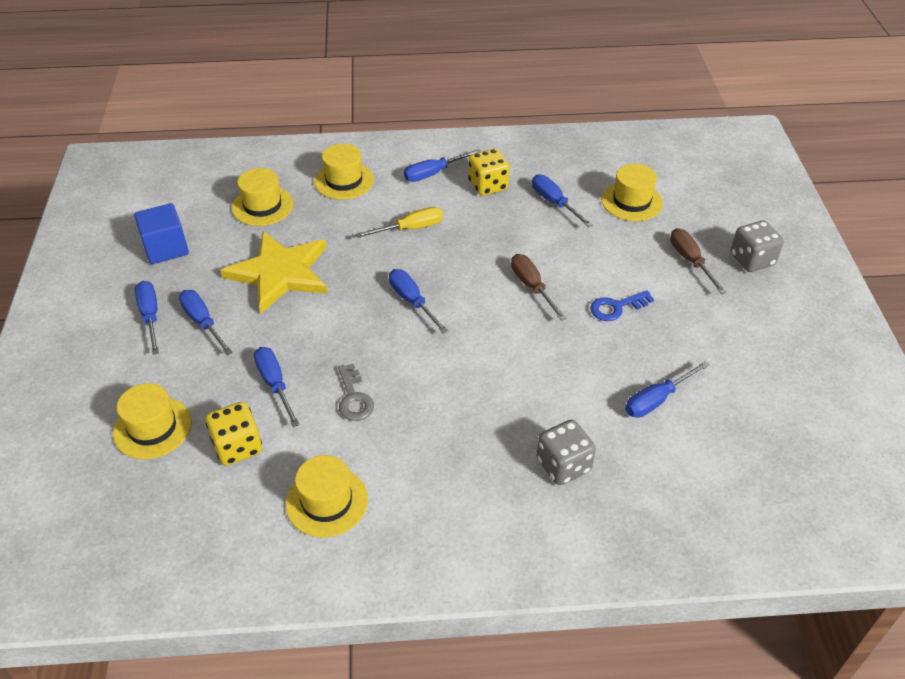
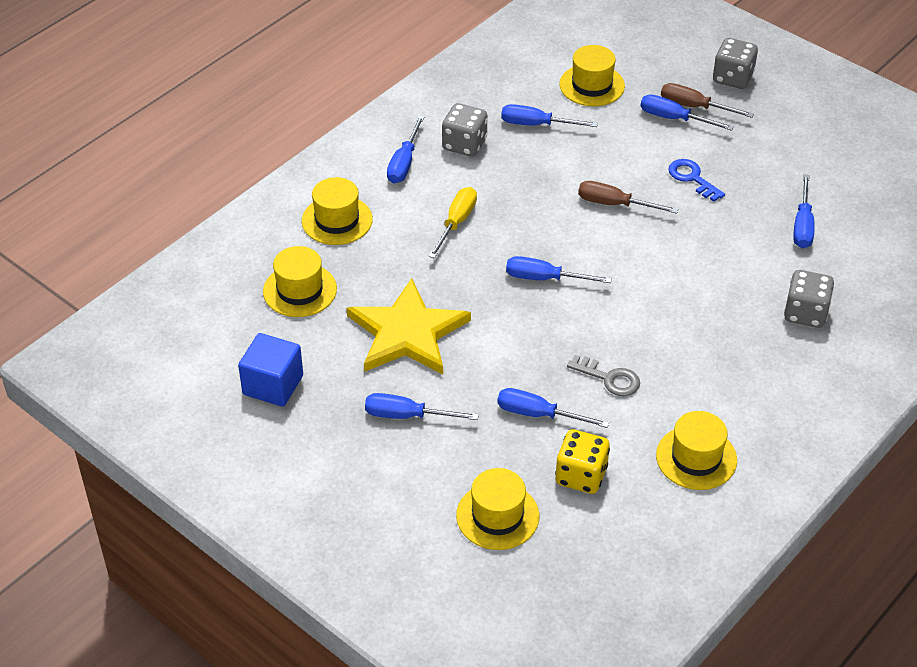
camera: 45 degrees left, 0 degrees up
(150, 316) = (355, 445): blue screwdriver -> blue screwdriver (674, 119)
(488, 186) = (464, 144): yellow dice -> grey dice
(616, 307) = (692, 178): blue key -> blue key turned 120 degrees clockwise

